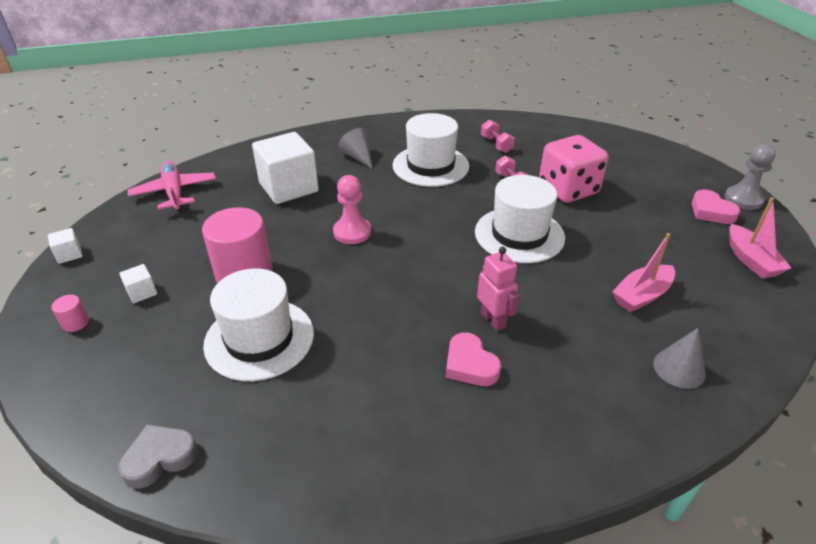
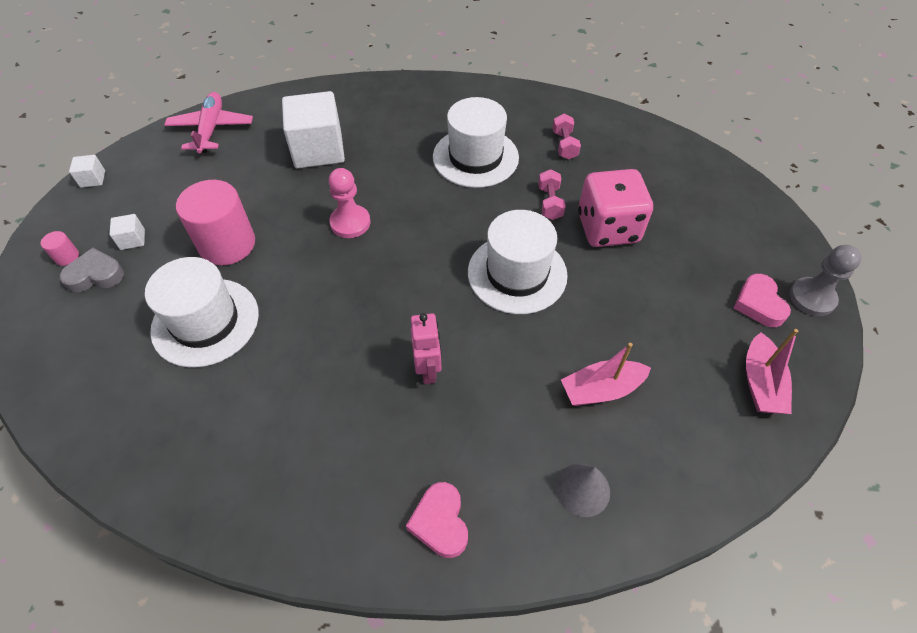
camera: 20 degrees right, 15 degrees up
(160, 458) = (72, 417): grey heart -> grey heart (95, 275)
(358, 157) = (406, 127): grey cone -> none
(470, 365) = (376, 413): pink heart -> pink heart (440, 522)

